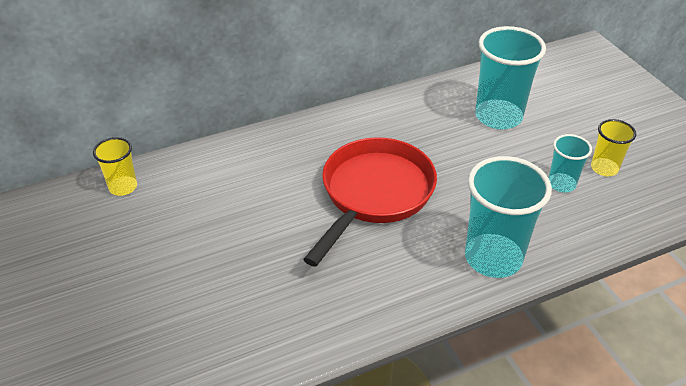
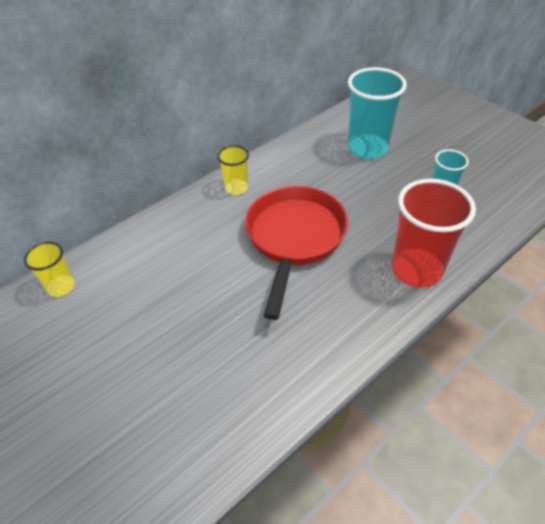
camera: 15 degrees left, 5 degrees up
(493, 258) = (416, 270): turquoise cup -> red cup
(604, 168) = (467, 173): yellow cup -> yellow cup (236, 188)

